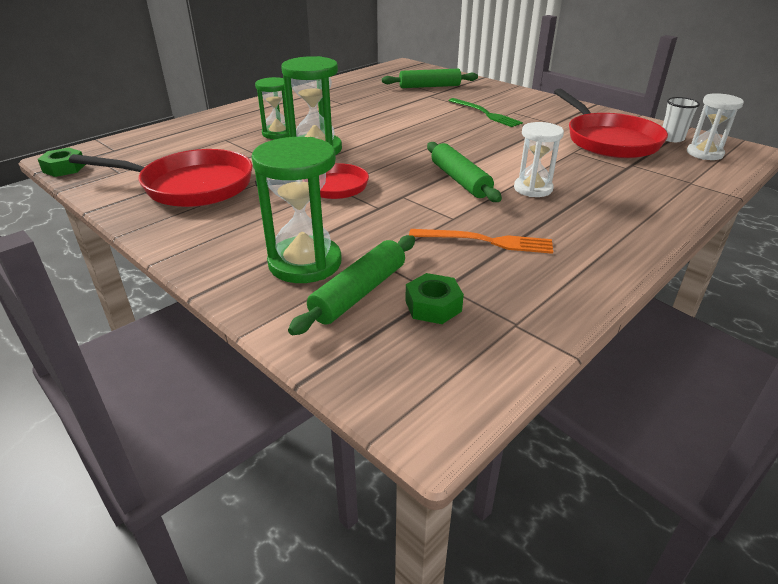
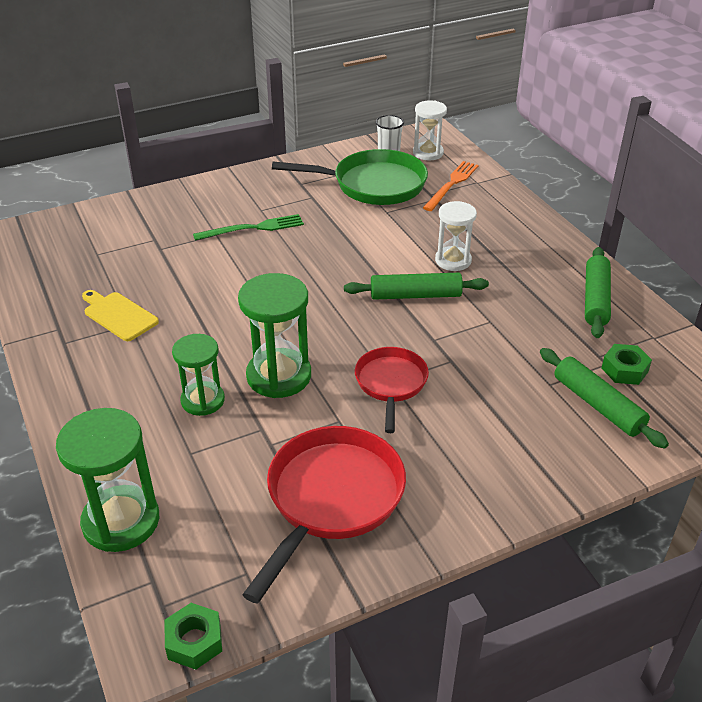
camera: 70 degrees left, 5 degrees up
(305, 263) = (542, 429): green hourglass -> green hourglass (121, 521)
(348, 99) = (119, 315): none -> yellow cutting board
(429, 86) = (126, 239): green rolling pin -> green rolling pin (595, 299)
(486, 241) = (537, 315): orange fork -> orange fork (451, 184)
(608, 140) = (373, 185): red pan -> green pan

